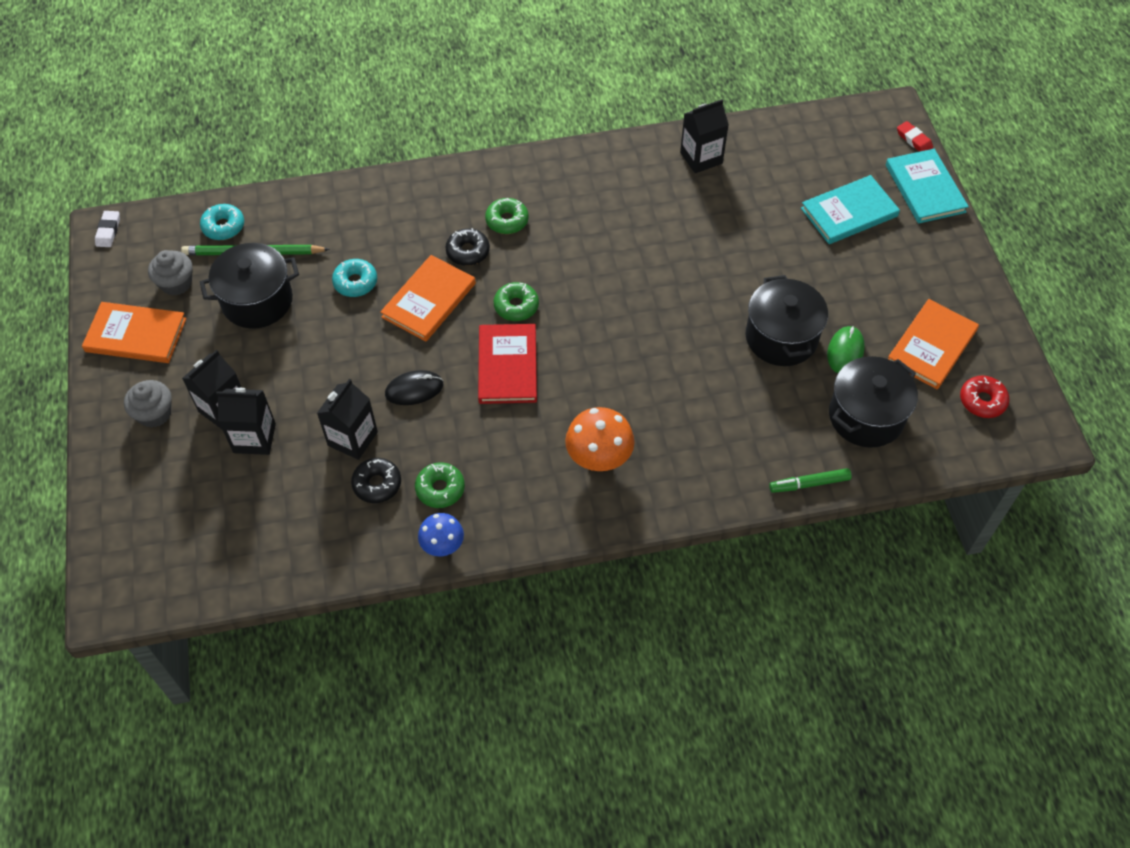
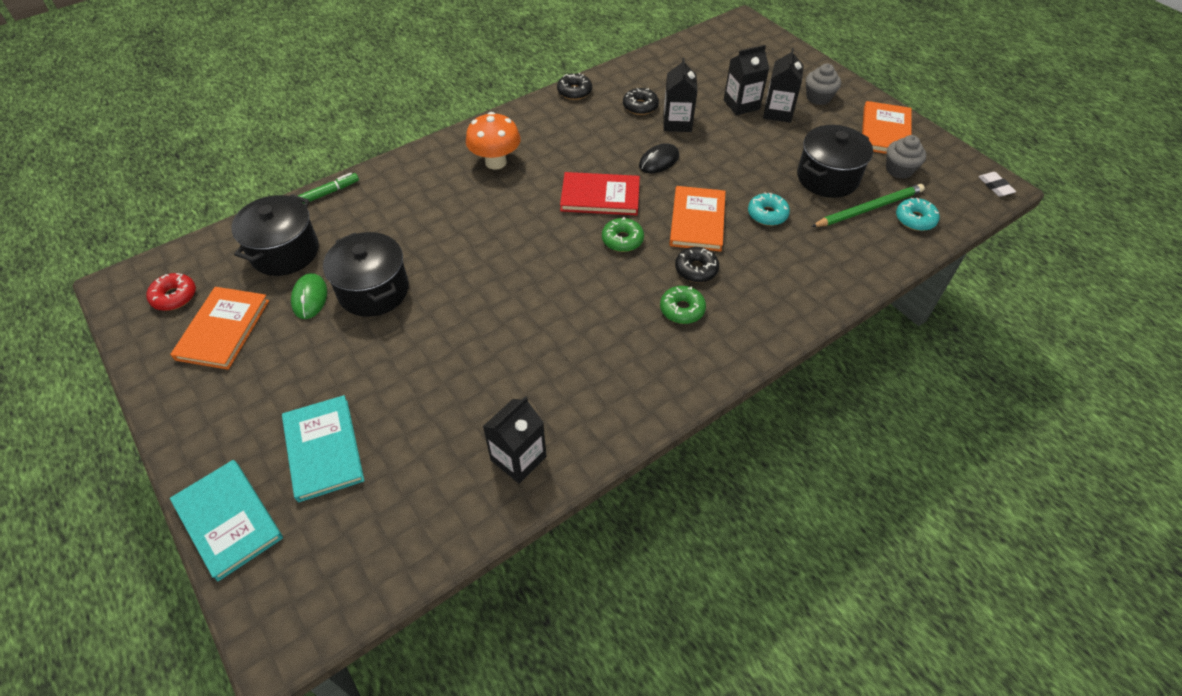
camera: 155 degrees right, 5 degrees down
(136, 335) = (885, 131): orange book -> orange book turned 60 degrees counterclockwise
(440, 489) = (597, 116): green donut -> none
(442, 546) = (574, 92): blue mushroom -> black donut
(507, 366) = (600, 196): red book -> red book turned 60 degrees counterclockwise
(849, 212) = (323, 449): turquoise book -> turquoise book turned 60 degrees counterclockwise
(914, 140) = (244, 598): red eraser -> none

